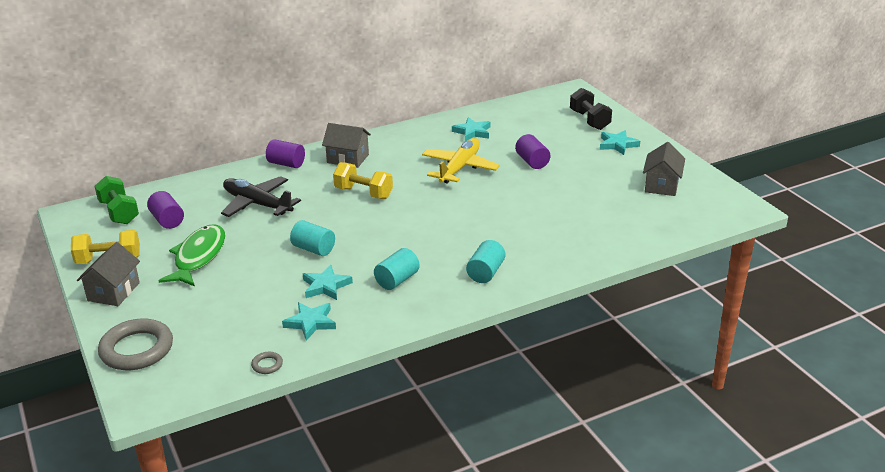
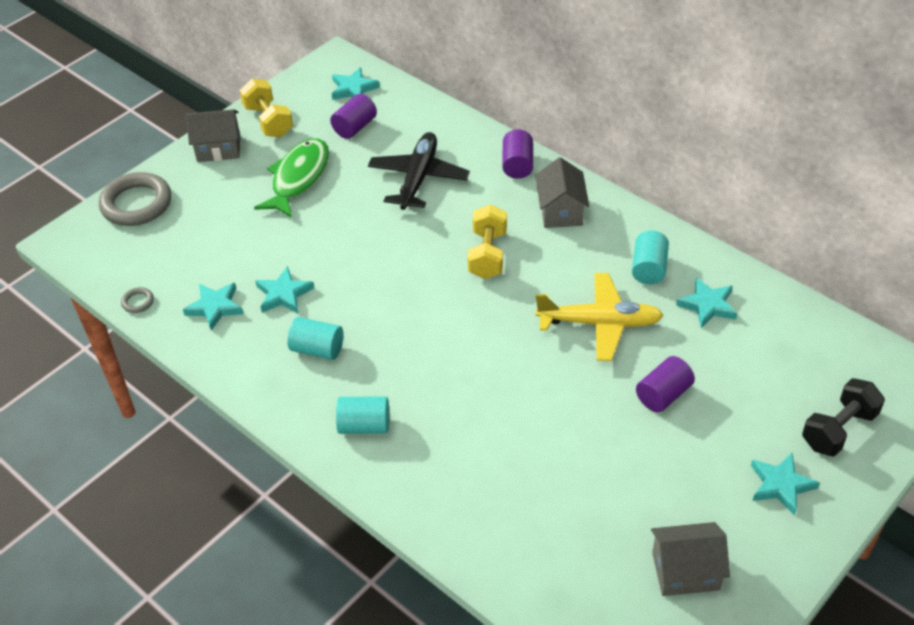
camera: 70 degrees right, 15 degrees up
(119, 212) = (353, 89): green dumbbell -> turquoise star
(198, 257) = (298, 178): green fish -> green fish turned 60 degrees counterclockwise
(313, 249) = (349, 257): turquoise cylinder -> turquoise cylinder (648, 268)

